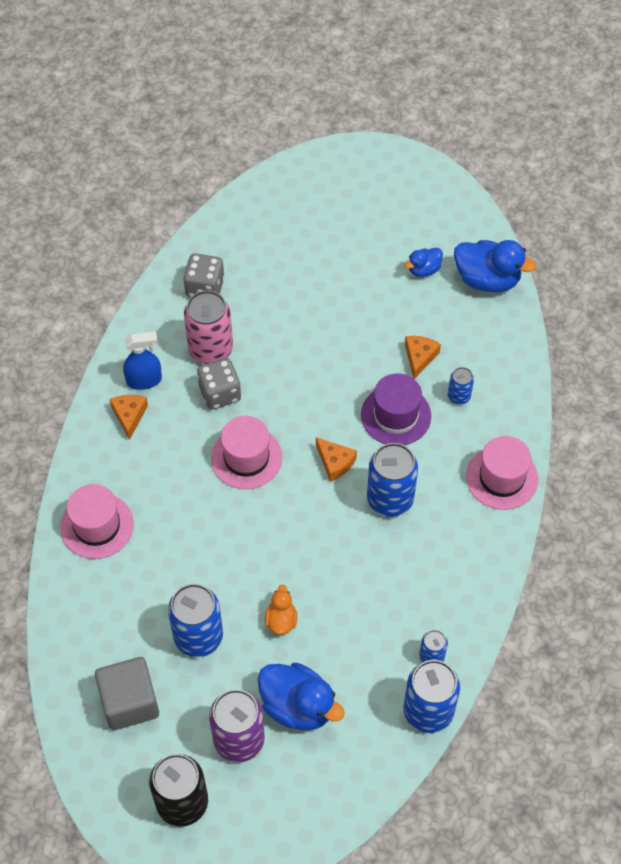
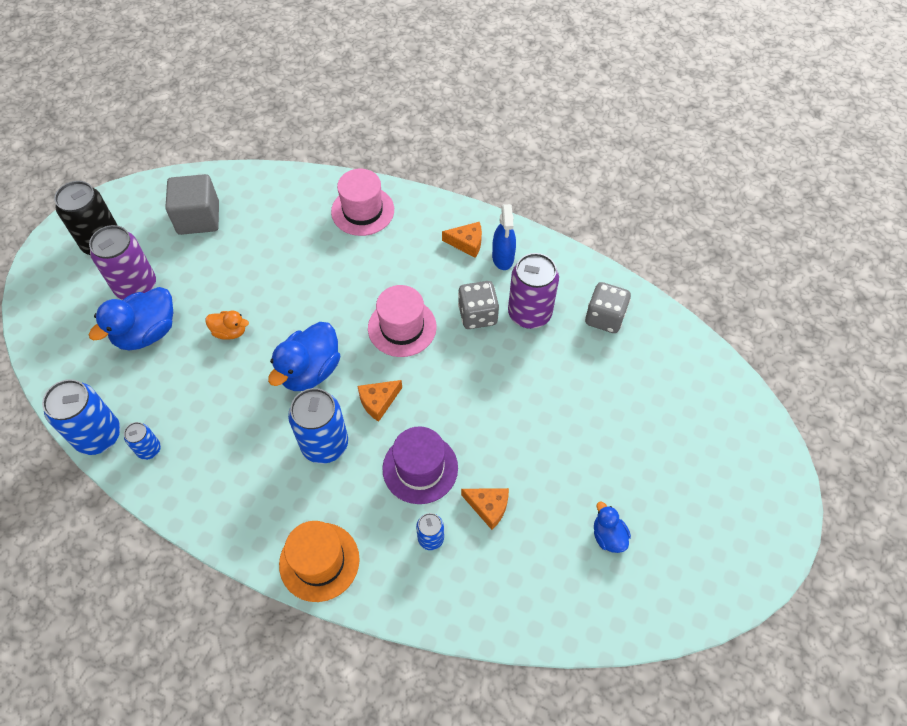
camera: 100 degrees right, 0 degrees up
(198, 637) = (237, 269): blue can -> none
(210, 349) = (529, 313): pink can -> purple can
(487, 279) = (587, 608): blue duck -> blue duck (310, 371)
(501, 478) = (319, 561): pink hat -> orange hat

